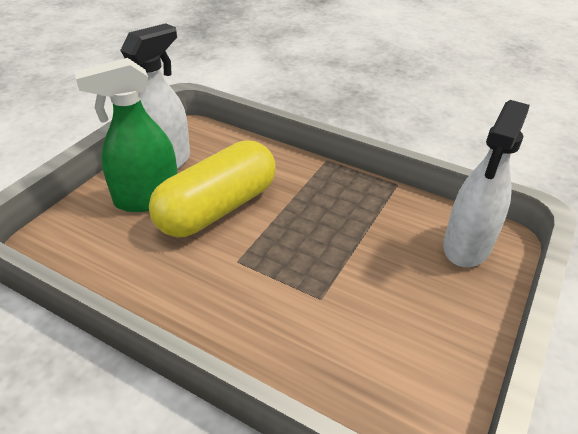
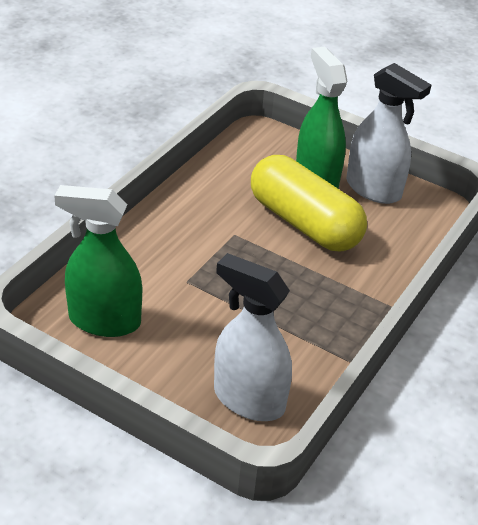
camera: 90 degrees right, 0 degrees up
(406, 372) = (104, 321): none -> green spray bottle

